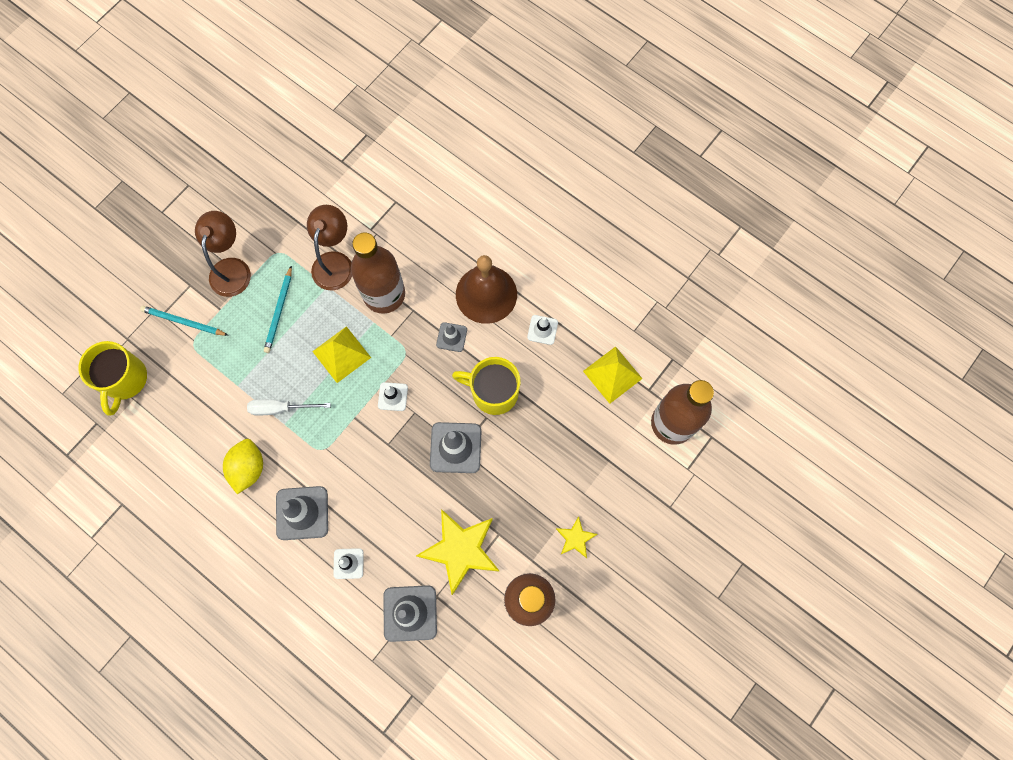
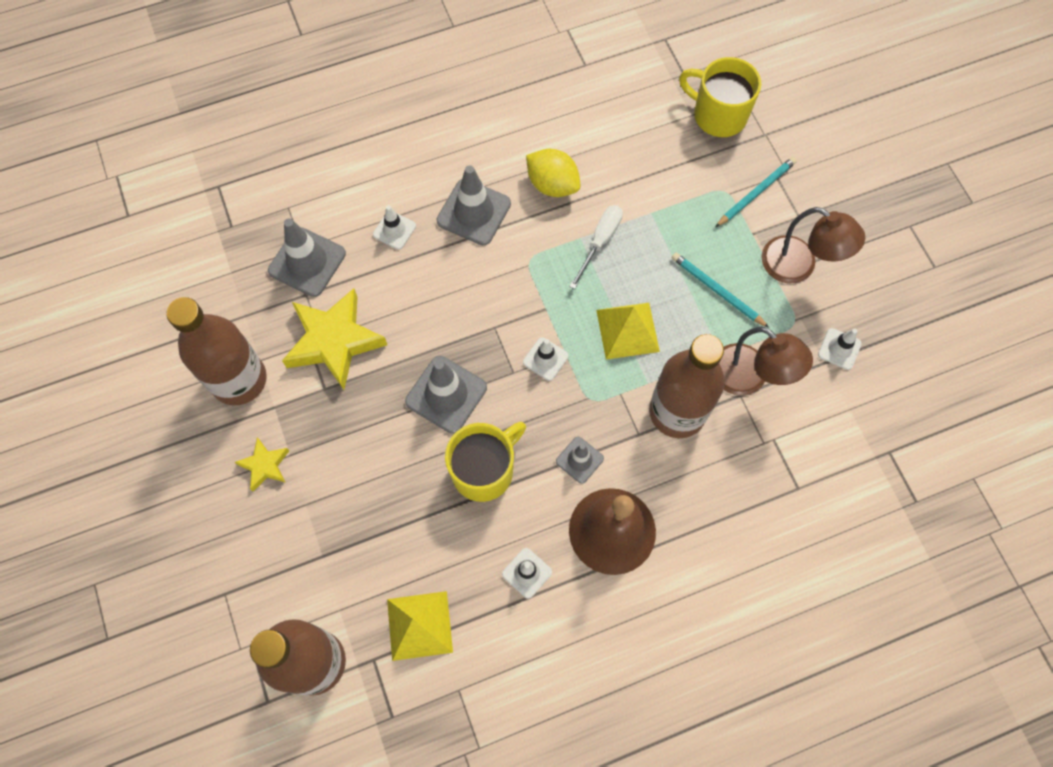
camera: 120 degrees right, 5 degrees down
(283, 217) = (839, 349): none -> white traffic cone

